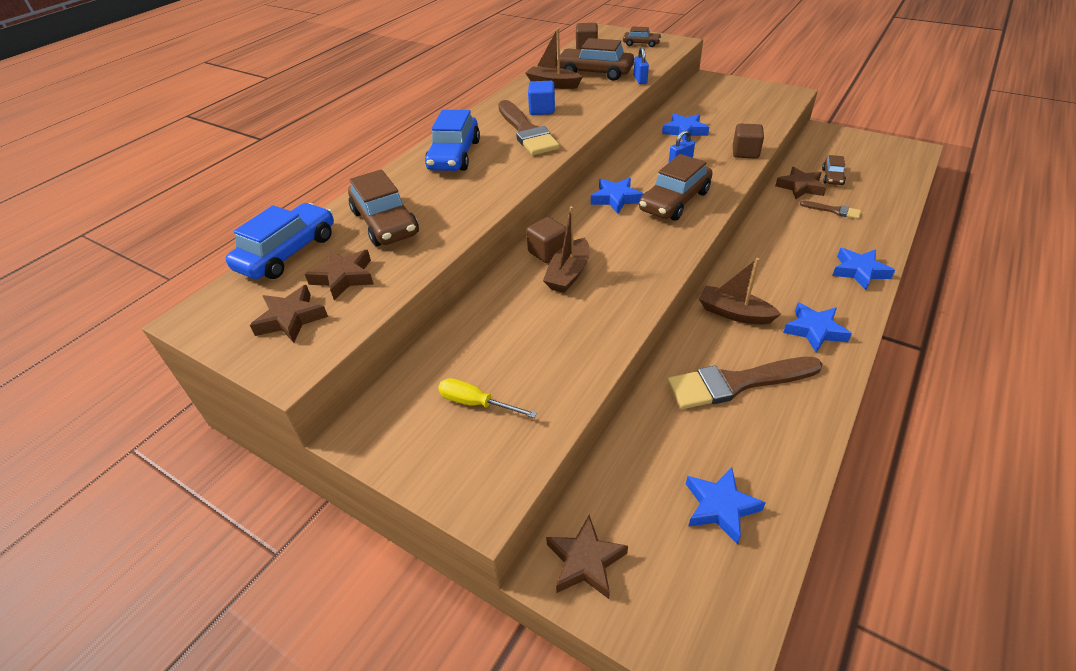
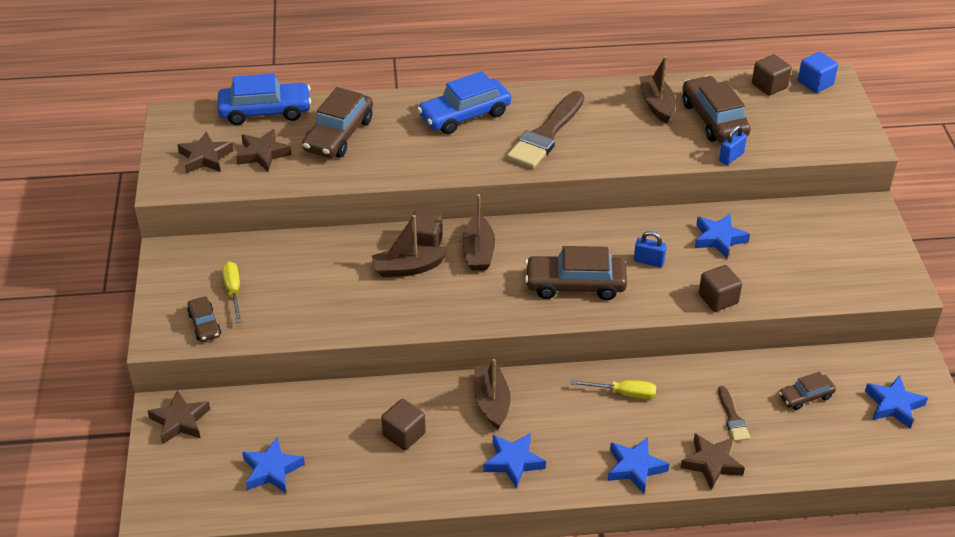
camera: 50 degrees right, 0 degrees up
(542, 110) = (596, 123): blue cube -> blue cube (815, 83)
(589, 230) = (478, 252): none -> brown boat
(616, 199) = (542, 246): blue star -> blue star (893, 405)
(641, 44) = (826, 119): brown car -> brown car (204, 324)
(736, 383) = (404, 434): brown brush -> brown cube
(774, 245) = (623, 393): none -> yellow screwdriver
(800, 187) = (756, 378): brown star -> brown star (711, 463)

